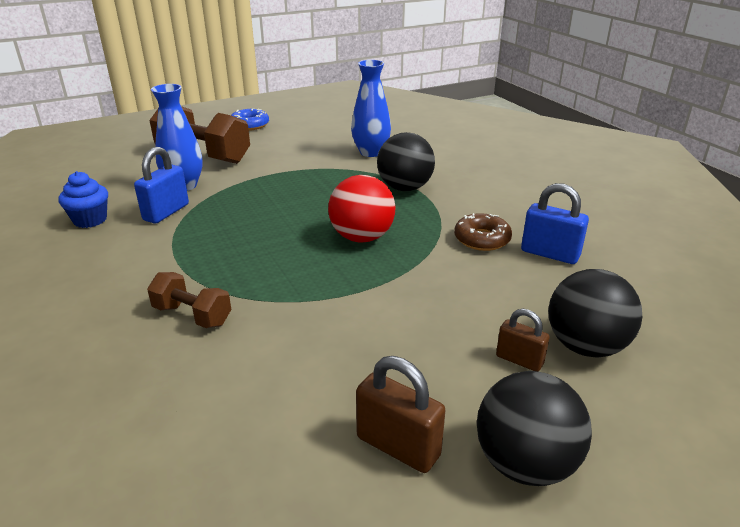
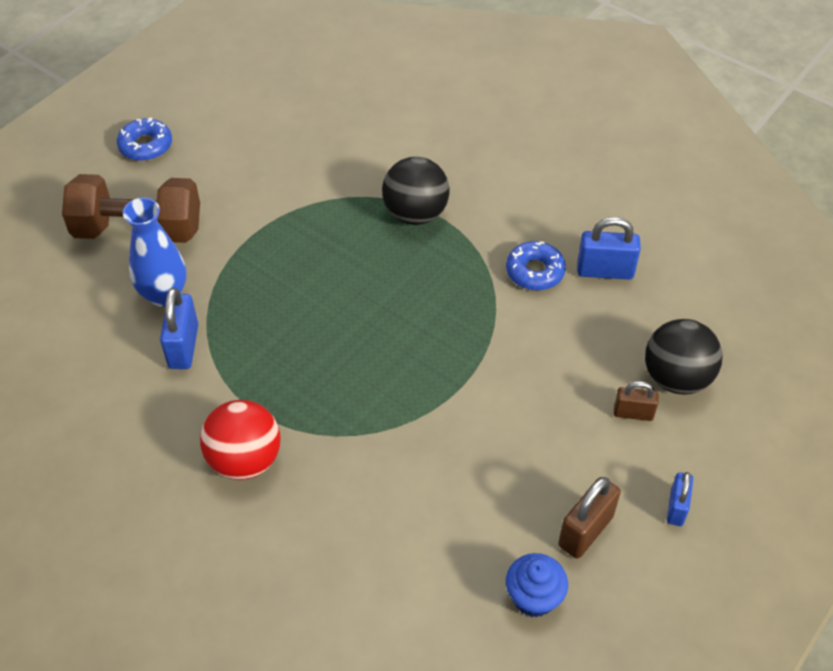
camera: 25 degrees left, 20 degrees up
(90, 220) = (108, 389): blue cupcake -> blue cupcake (534, 597)
(192, 315) = (333, 473): brown dumbbell -> none
(362, 237) = (419, 311): red ball -> red ball (245, 460)
(371, 152) = (338, 157): blue vase -> none
(398, 446) = (585, 531): brown padlock -> brown padlock turned 60 degrees counterclockwise
(482, 239) = (535, 271): brown donut -> blue donut
(525, 463) = (676, 508): black ball -> blue padlock

